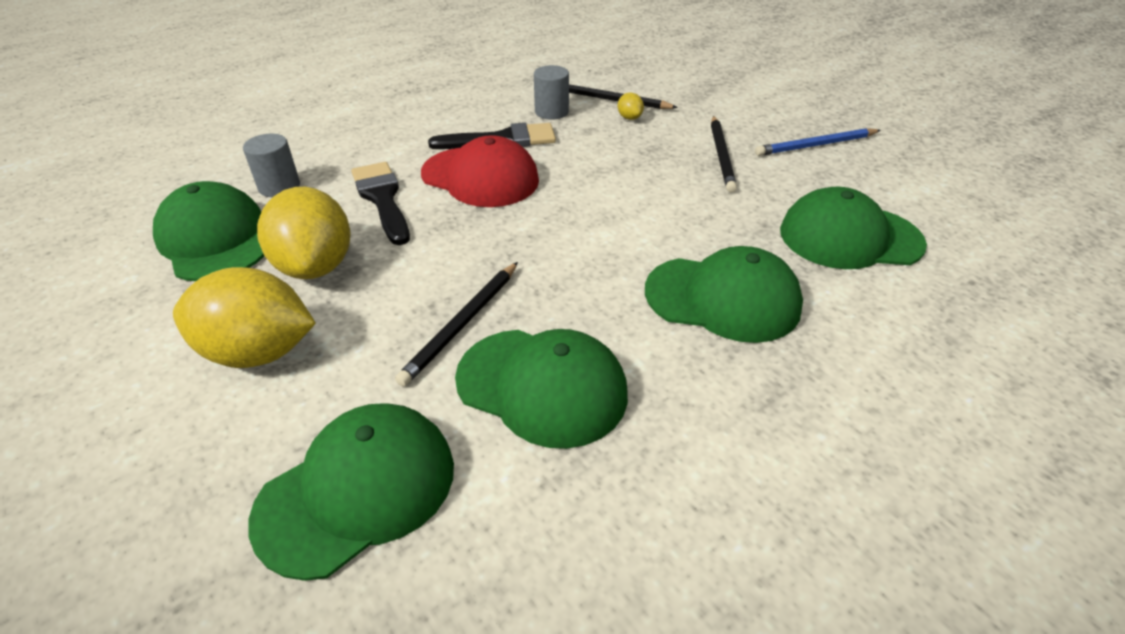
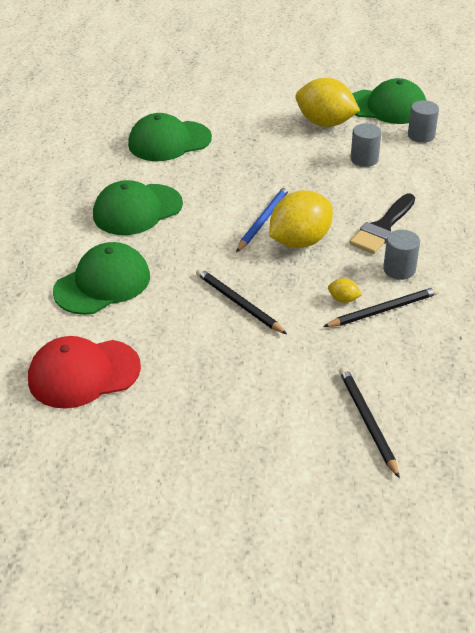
camera: 135 degrees right, 0 degrees up
(259, 352) = (282, 96): yellow lemon -> yellow lemon (300, 241)
(357, 490) = (185, 94): green cap -> none
(382, 199) = (364, 159): black brush -> grey cylinder
(462, 324) = (229, 140): black pencil -> black pencil (367, 421)
(480, 177) = (345, 198): red cap -> red cap (84, 373)
(815, 145) = (186, 358): blue pencil -> blue pencil (263, 220)

